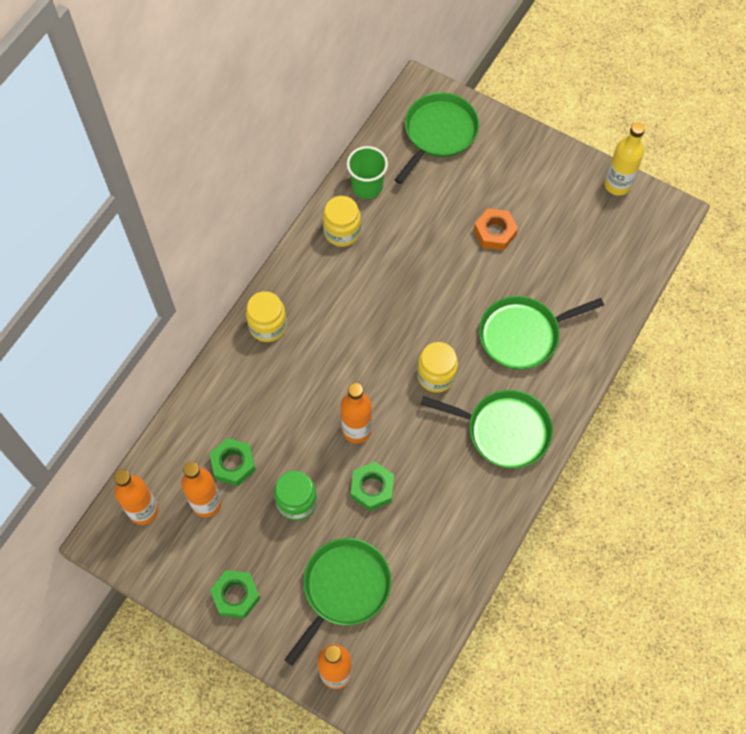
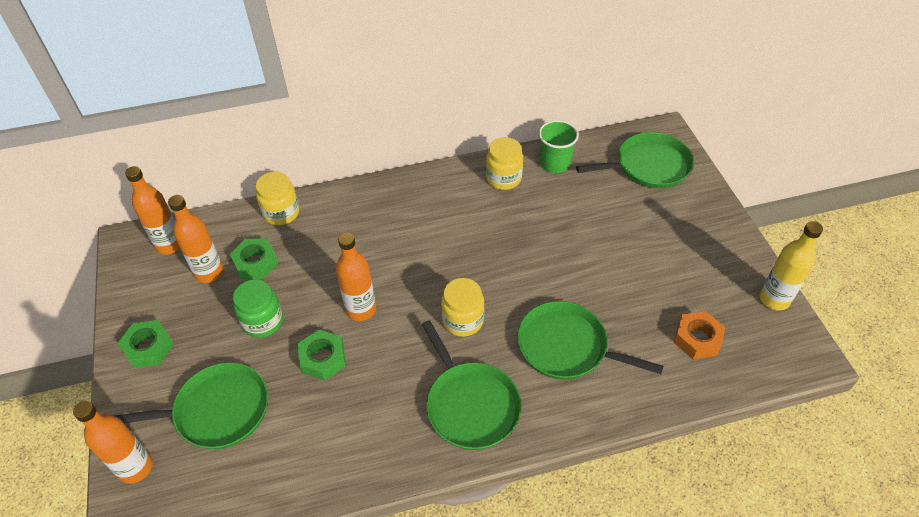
camera: 45 degrees right, 15 degrees down
(268, 326) = (383, 198): yellow jar -> yellow jar (281, 213)
(495, 232) = (623, 258): orange nut -> orange nut (697, 339)

